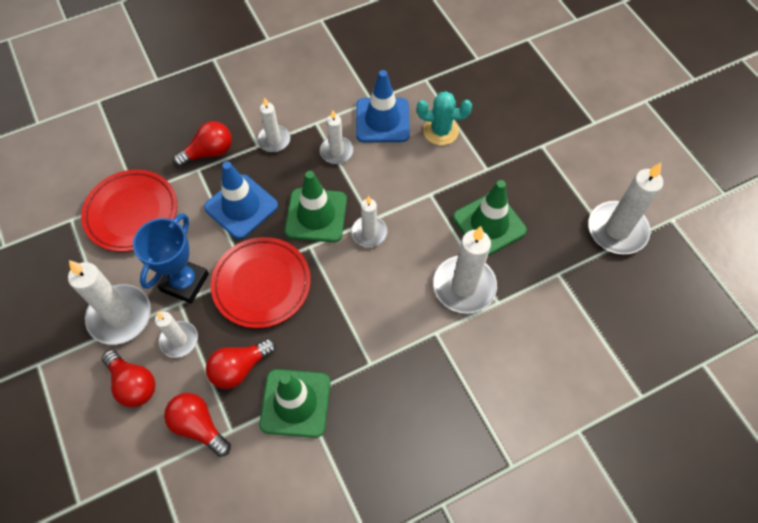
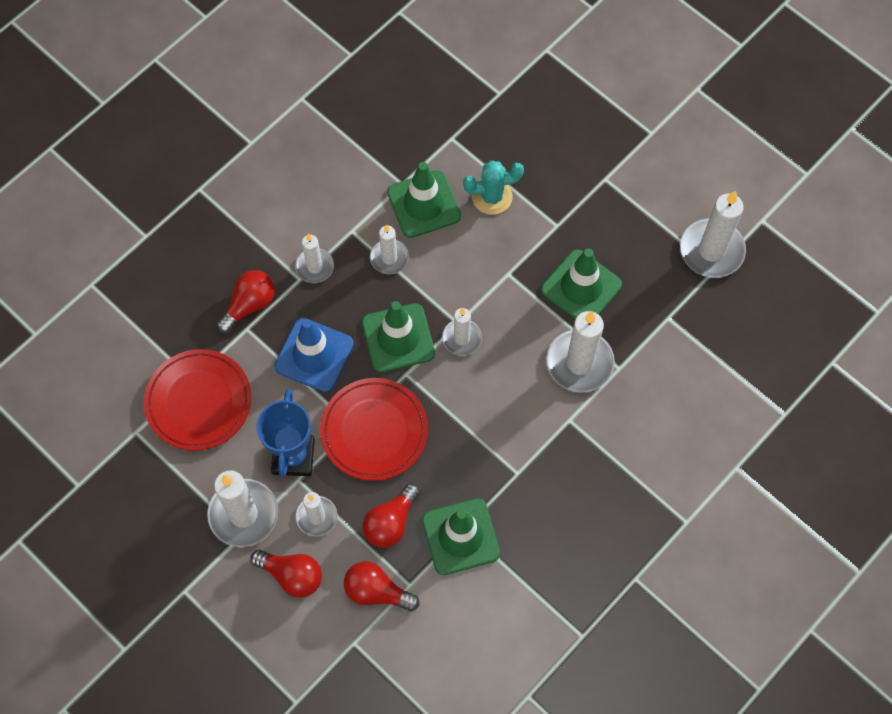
camera: 20 degrees left, 5 degrees up
(382, 120) = (424, 204): blue traffic cone -> green traffic cone

